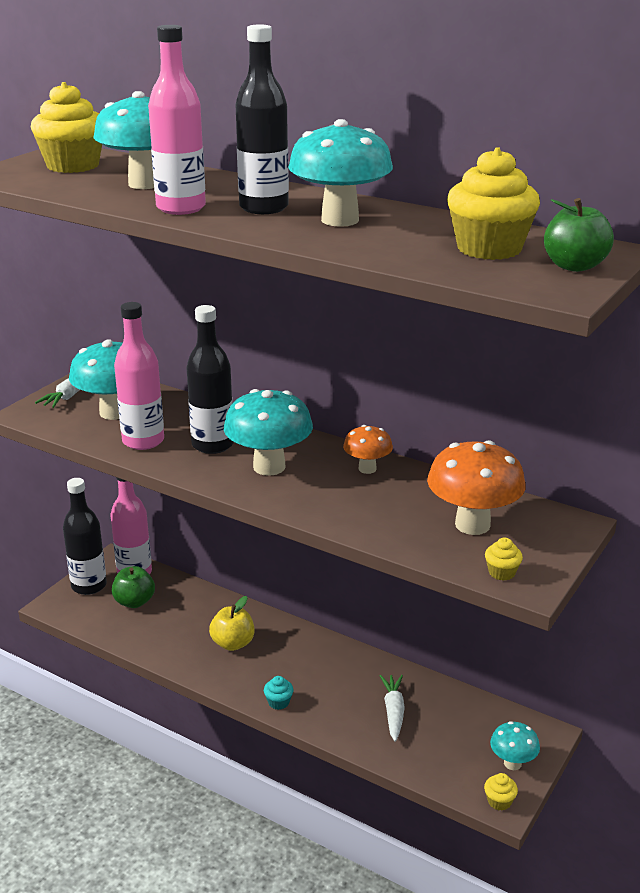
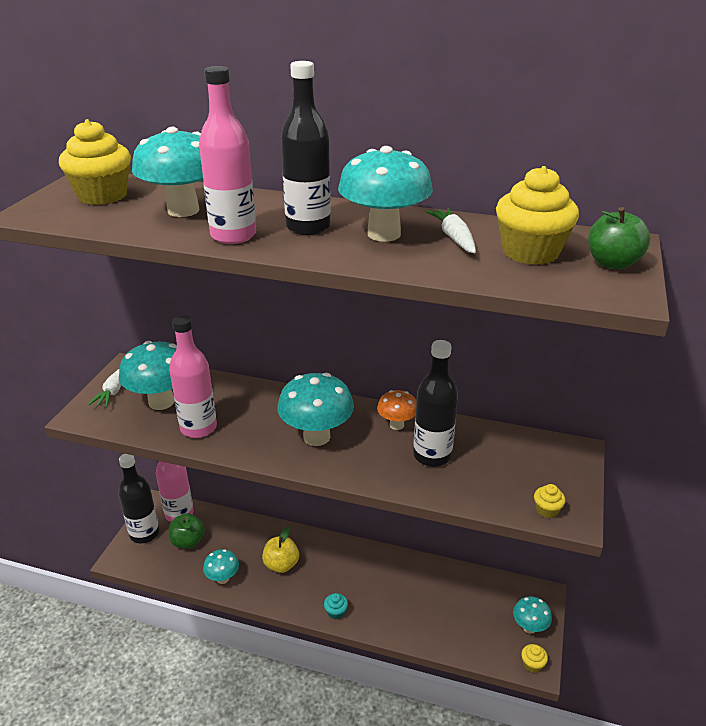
camera: 15 degrees left, 5 degrees up
(160, 645) = (223, 578): none -> turquoise mushroom
(212, 445) = (260, 422): black bottle -> black bottle (432, 455)
(393, 712) = (426, 601): white carrot -> white carrot (454, 238)
(472, 525) = (502, 466): orange mushroom -> none

